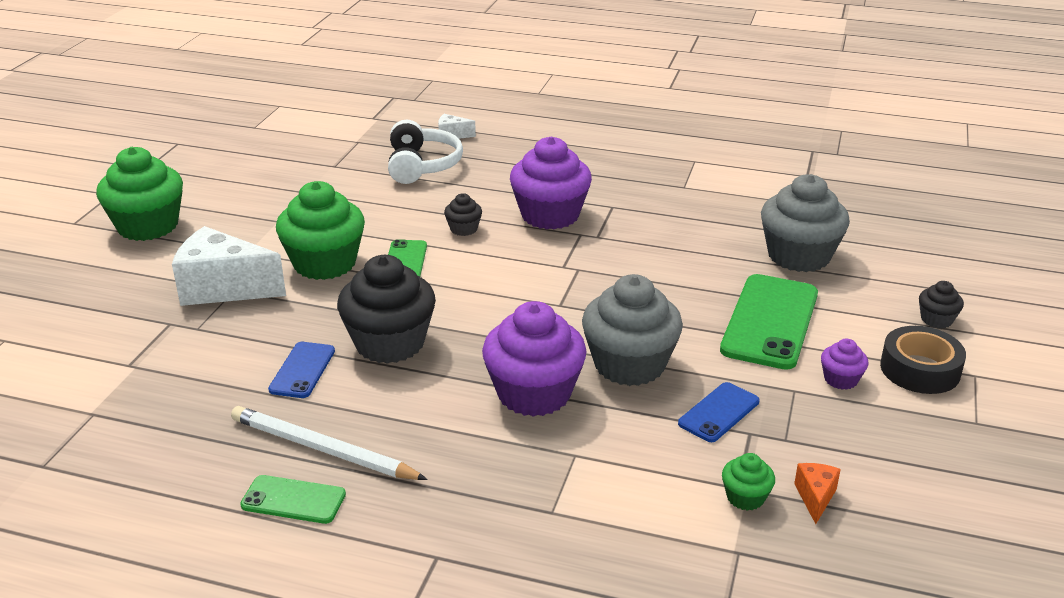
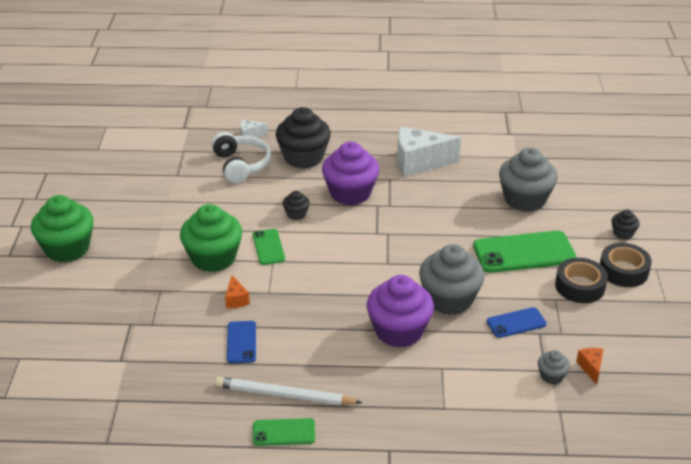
camera: 15 degrees left, 5 degrees up
(223, 288) = (152, 290): white cheese -> white cheese (419, 163)
(325, 317) = (236, 299): none -> orange cheese
(390, 343) = (289, 311): black cupcake -> black cupcake (303, 157)
(718, 412) = (516, 323): blue phone -> blue phone turned 45 degrees clockwise
(745, 497) = (551, 376): green cupcake -> grey cupcake
(769, 322) = (524, 252): green phone -> green phone turned 75 degrees clockwise
(840, 379) = (580, 286): purple cupcake -> black tape

